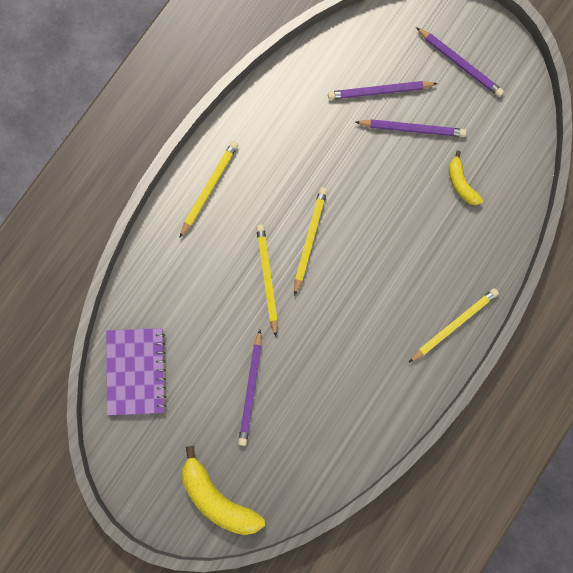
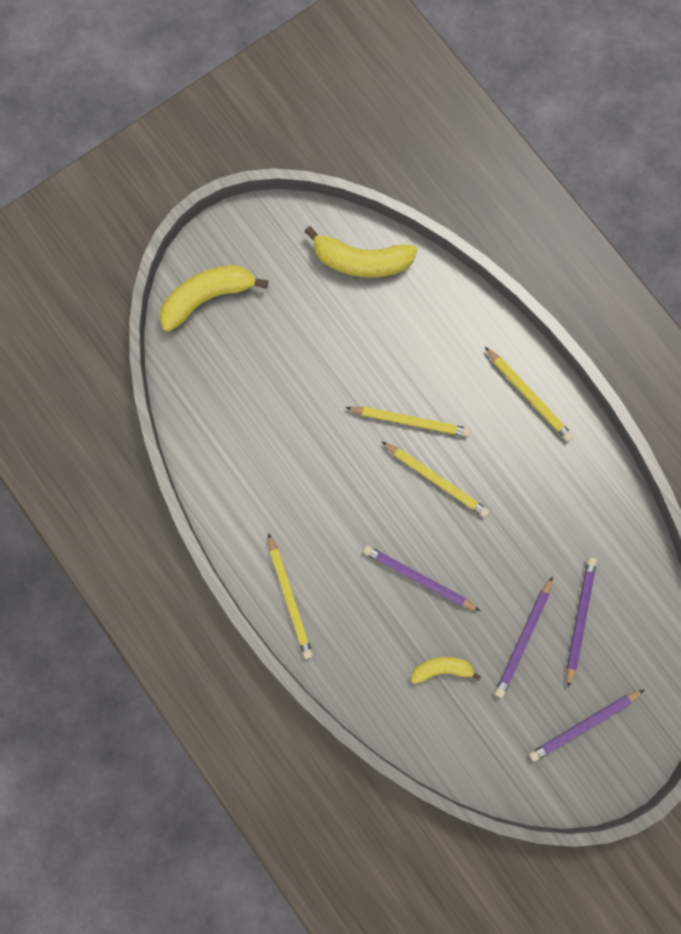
camera: 110 degrees right, 0 degrees up
(136, 371) = (361, 261): purple notebook -> yellow banana
(251, 389) = (301, 365): purple pencil -> purple pencil (418, 578)

